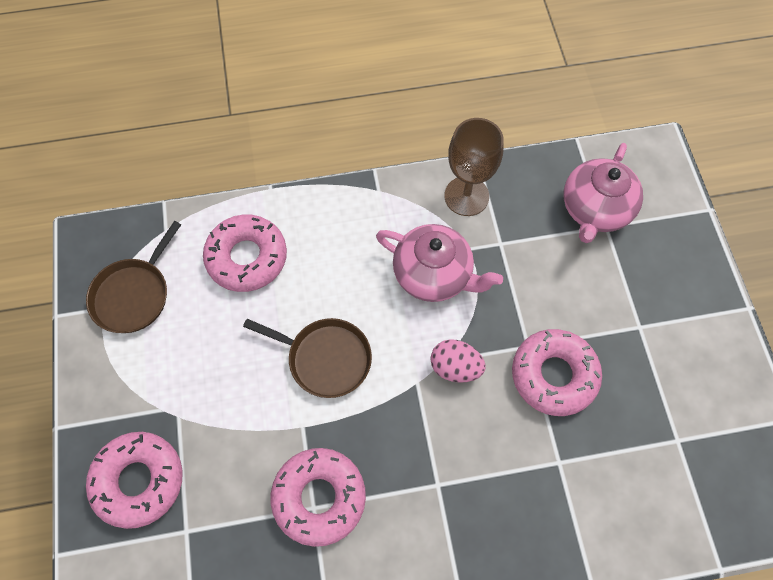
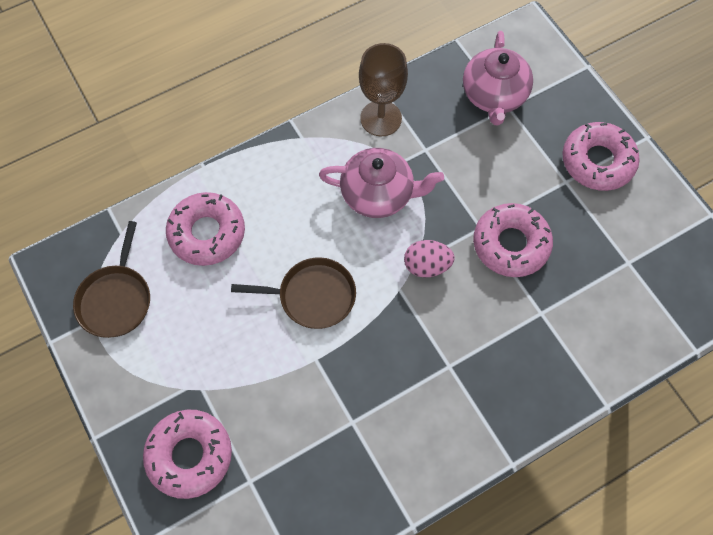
camera: 20 degrees left, 0 degrees up
(319, 497) = (354, 412): pink donut -> pink donut (597, 161)

